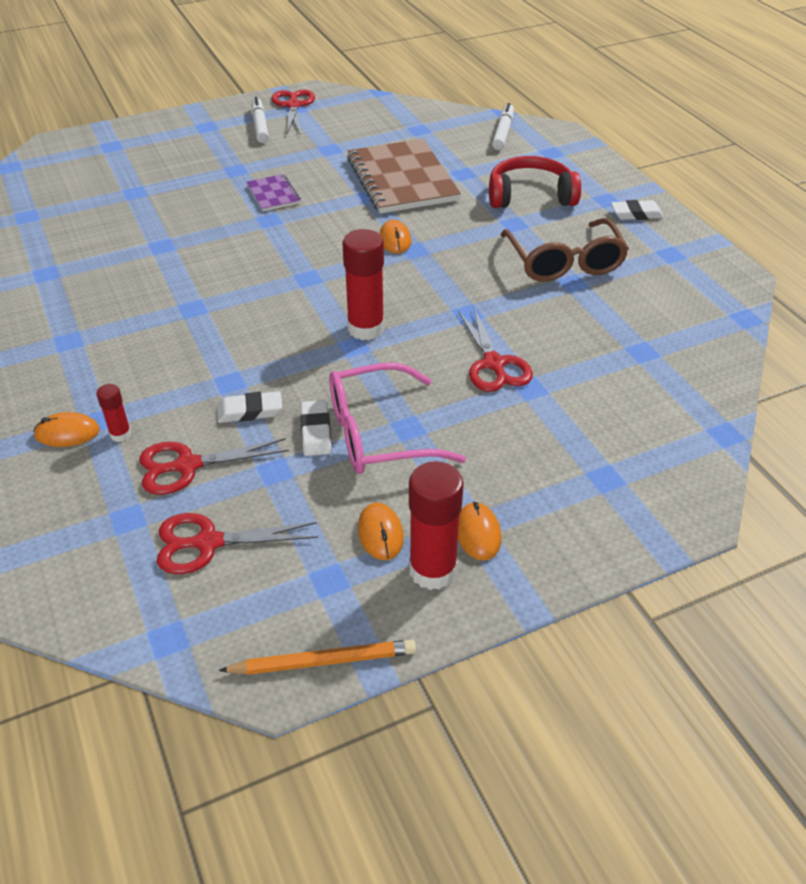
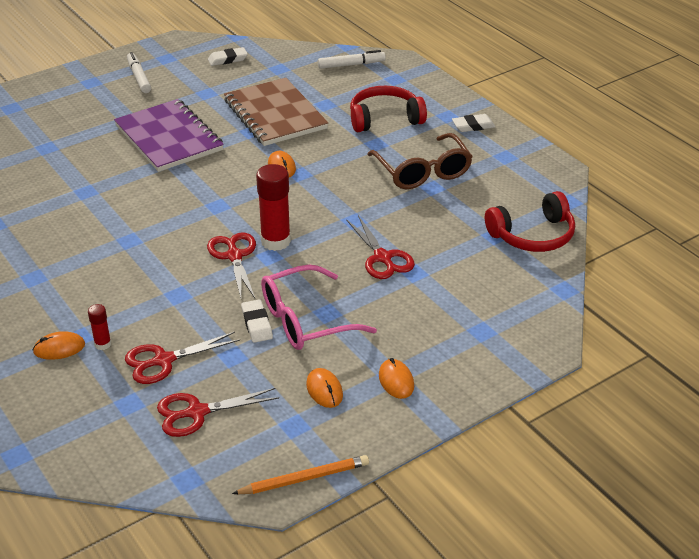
camera: 10 degrees left, 5 degrees down
(250, 411) = (200, 315): white eraser -> white eraser (227, 59)
(273, 194) = (168, 138): purple notebook -> purple notebook, size x2.13
(293, 106) = (163, 56): red scissors -> red scissors (234, 256)
(432, 570) = (368, 410): red glue stick -> none
(503, 132) = (351, 65): white marker -> white marker turned 75 degrees clockwise
(692, 357) = (533, 235): none -> red headphones

